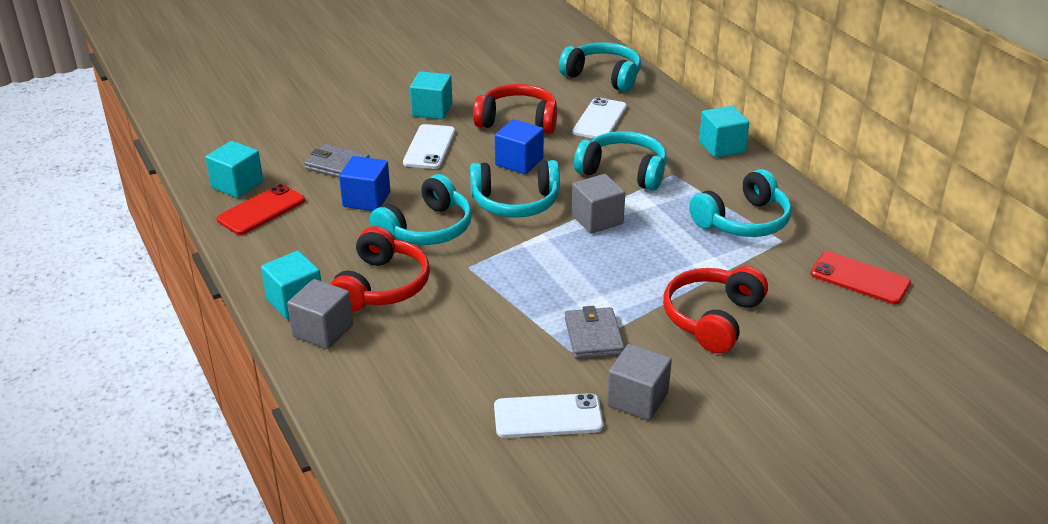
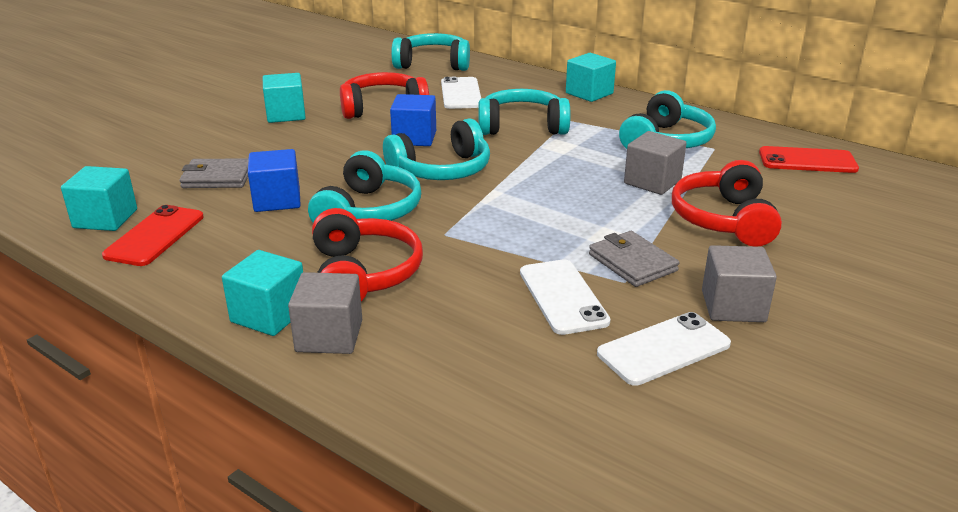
camera: 25 degrees left, 5 degrees down
(429, 147) = (310, 144): white phone -> white phone (563, 297)
(597, 219) = (535, 167): grey cube -> grey cube (652, 182)

